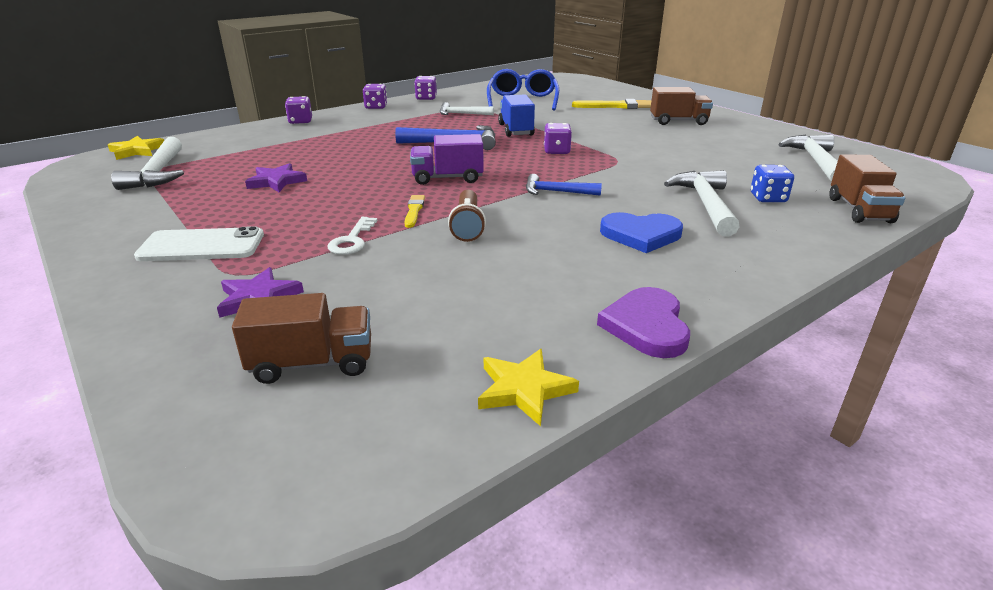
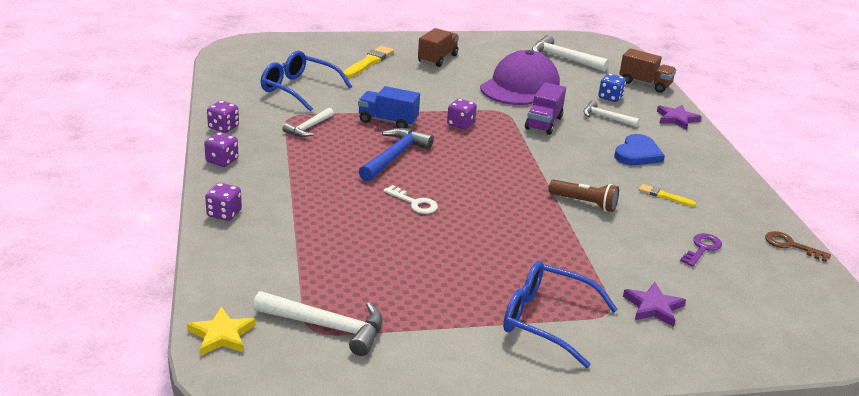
camera: 65 degrees left, 0 degrees up
(202, 246) = (546, 320): white phone -> blue glasses
(277, 181) = (419, 262): purple star -> purple star (676, 119)
(312, 363) = (744, 301): brown truck -> none
(352, 240) = (579, 252): white key -> white key (414, 203)
(414, 210) = (541, 215): yellow brush -> yellow brush (664, 196)
(434, 311) = (702, 248): none -> purple key
(447, 178) = (482, 184): purple truck -> purple truck (543, 123)
(524, 389) = (790, 245): yellow star -> brown key
(556, 192) = (547, 154): blue hammer -> none
(646, 326) = (745, 194): purple heart -> none
(693, 157) = (520, 86): none -> purple cap
(705, 204) = (606, 118): white hammer -> white hammer, size x0.63

